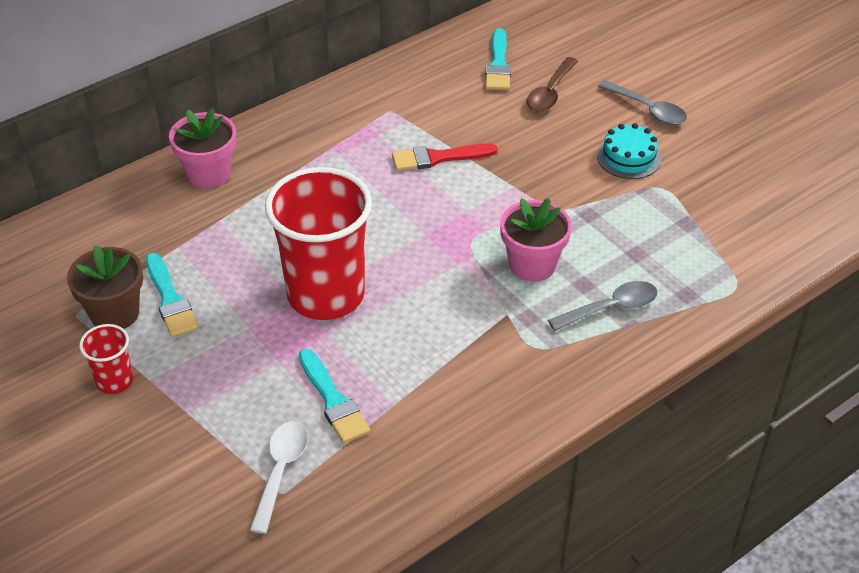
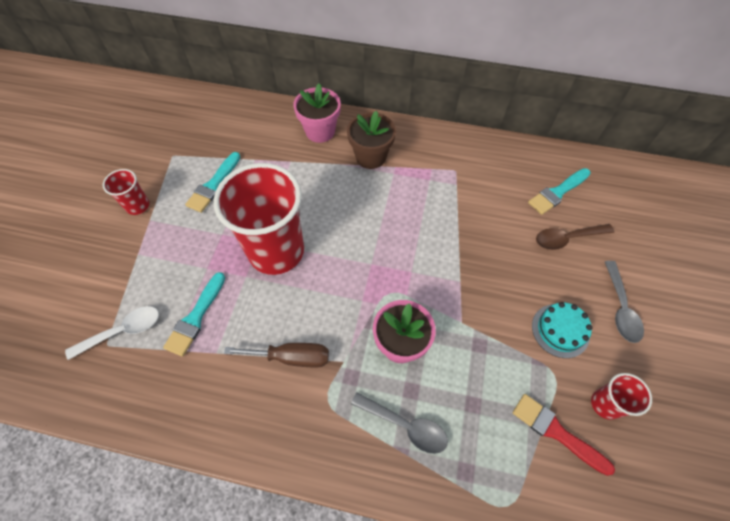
camera: 50 degrees right, 15 degrees up
(115, 313) = (185, 170): brown flower pot -> brown flower pot (371, 157)
(438, 158) = (441, 222): red brush -> red brush (556, 432)
(462, 348) = (291, 357): none -> brown screwdriver
(715, 176) = (605, 404): none -> red cup

